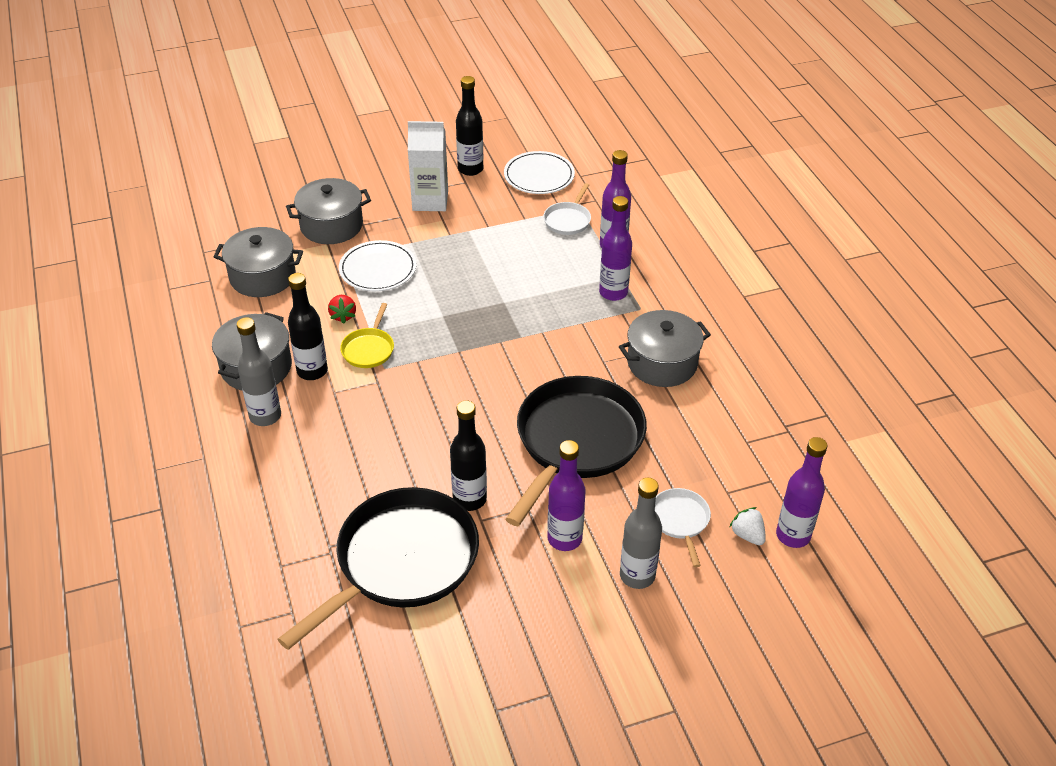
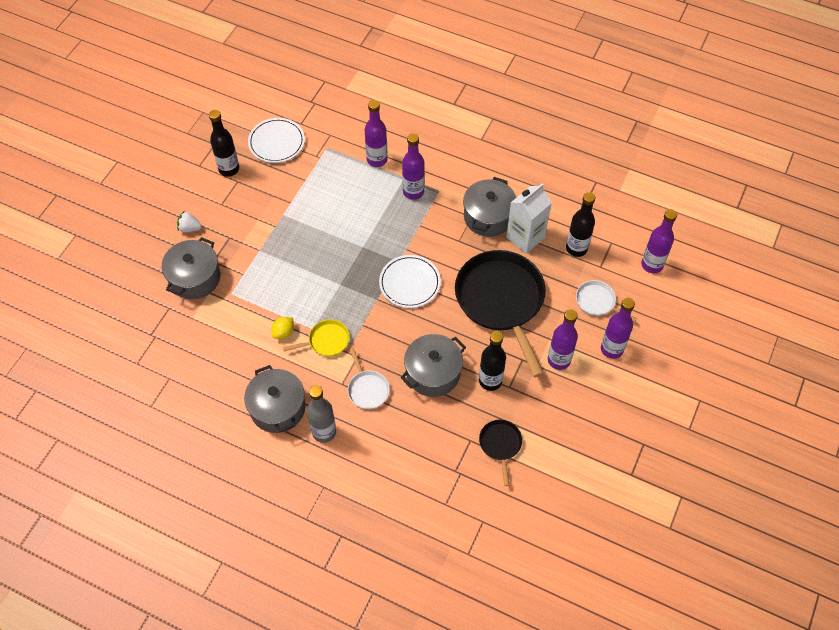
camera: 45 degrees left, 15 degrees up
(262, 276) = (199, 348): grey pot -> grey pot (433, 373)
(312, 371) = (313, 382): black bottle -> black bottle (576, 248)
(343, 316) = (283, 332): red strawberry -> yellow lemon
(369, 349) = (326, 341): yellow pan -> yellow pan turned 75 degrees counterclockwise
(378, 269) = (263, 284): white plate -> white plate (409, 283)
(402, 561) = (500, 444): black pan -> black pan, size x0.44
(430, 201) = (233, 211): white carton -> white carton (525, 237)
(568, 220) = (331, 161): white pan -> white pan (367, 389)
(637, 576) = (612, 349): grey bottle -> purple bottle
(747, 535) = (633, 282): white strawberry -> white strawberry (189, 228)

